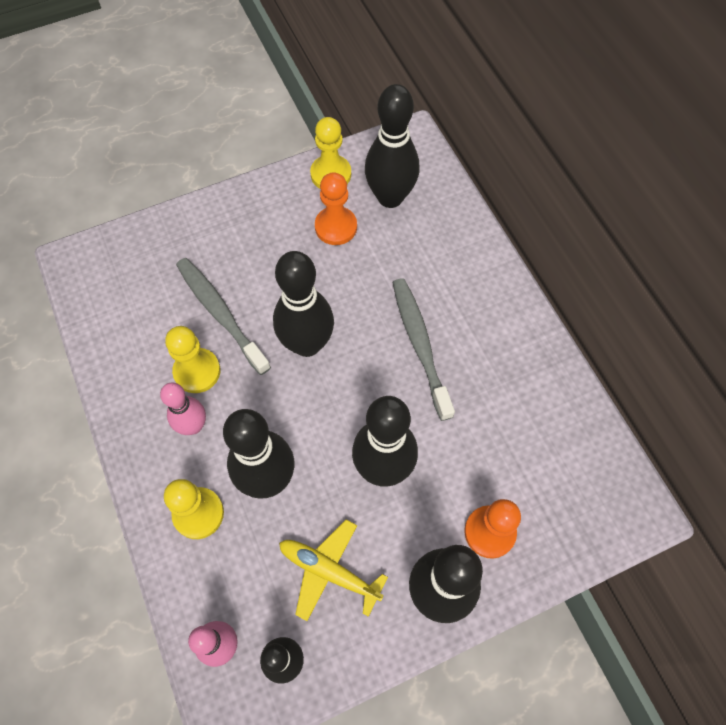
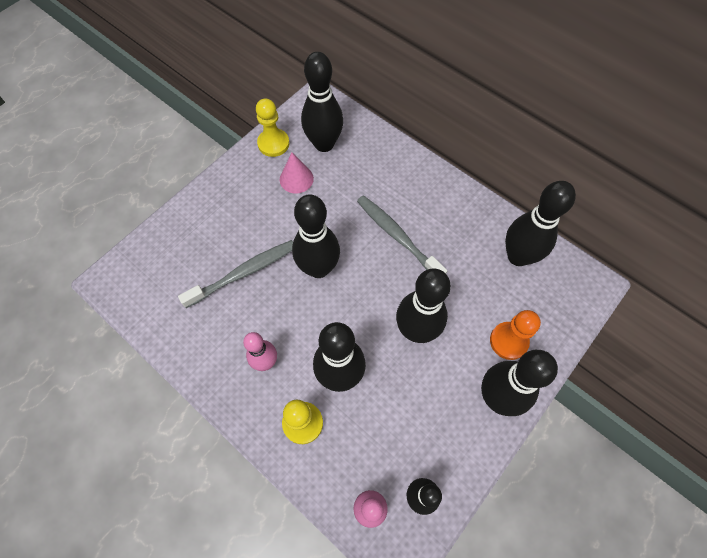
camera: 25 degrees left, 0 degrees up
(197, 371) = (248, 321): yellow pawn -> none
(220, 313) = (244, 273): grey toothbrush -> grey toothbrush turned 120 degrees clockwise
(329, 571) = (417, 419): yellow plane -> none
(336, 227) = (296, 179): orange pawn -> pink cone
(559, 434) = (518, 256): none -> black bowling pin

